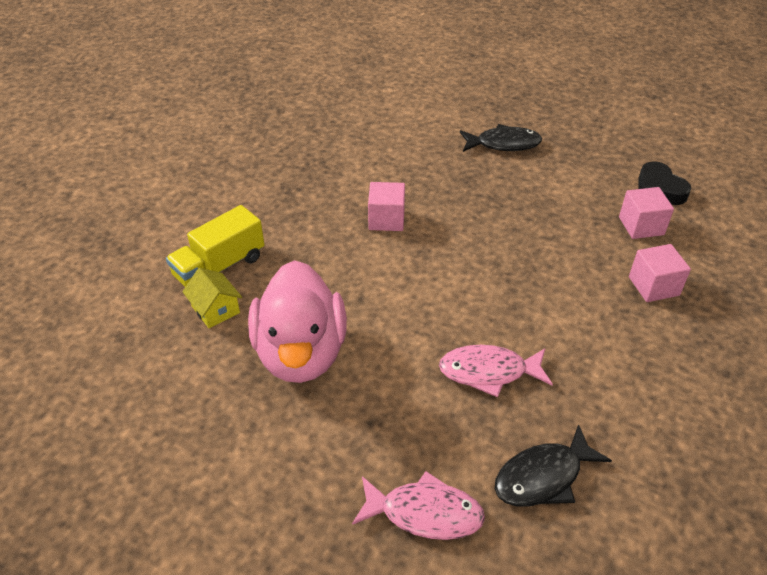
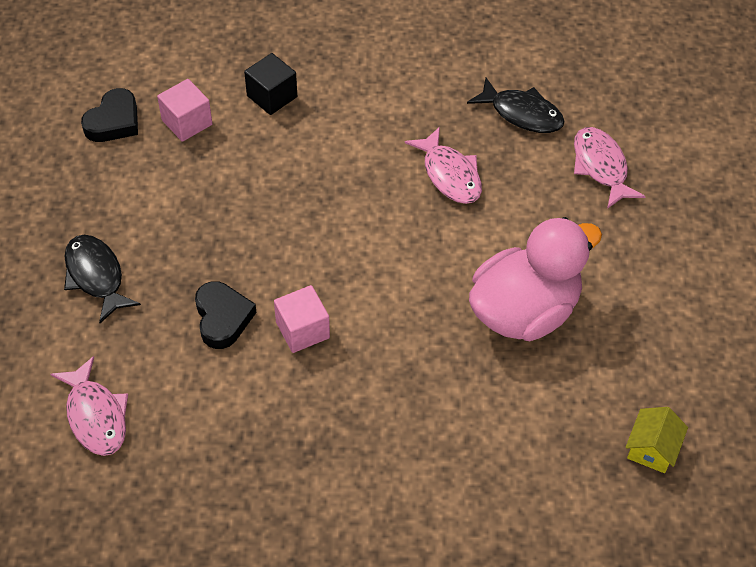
camera: 120 degrees left, 10 degrees up
(215, 309) = (526, 410): yellow house -> yellow house (652, 448)
(219, 267) = (471, 443): yellow truck -> none
(392, 118) = (96, 415): none -> pink fish
(426, 186) = (222, 318): none -> black heart
(653, 286) = (272, 96): pink cube -> black cube

